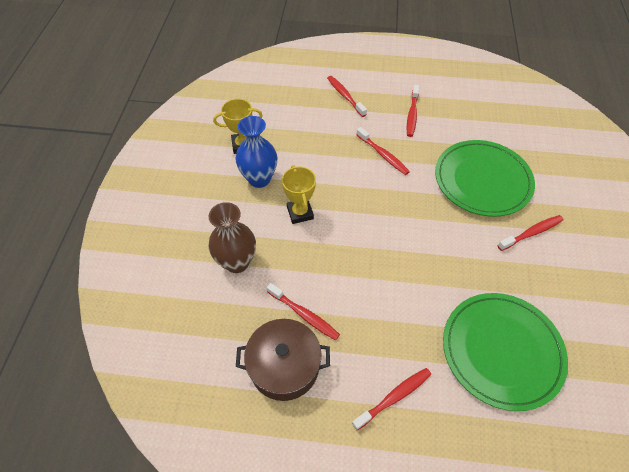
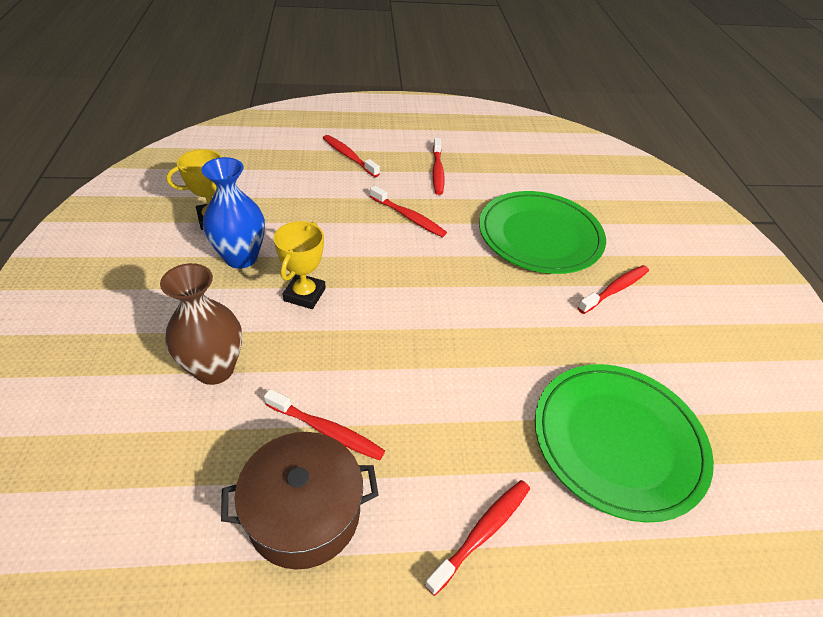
camera: 15 degrees left, 10 degrees down
(300, 213) = (304, 294): yellow trophy -> yellow trophy turned 45 degrees clockwise

